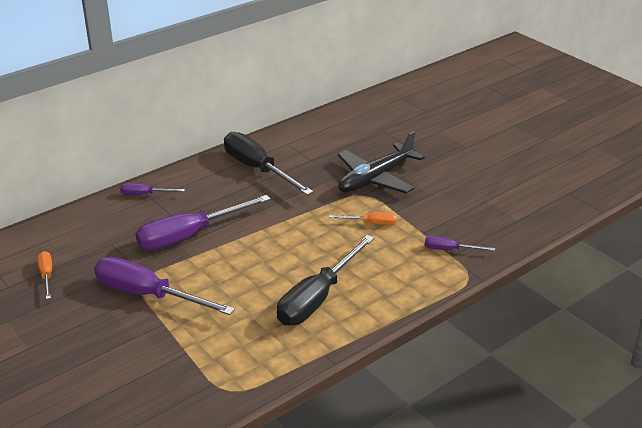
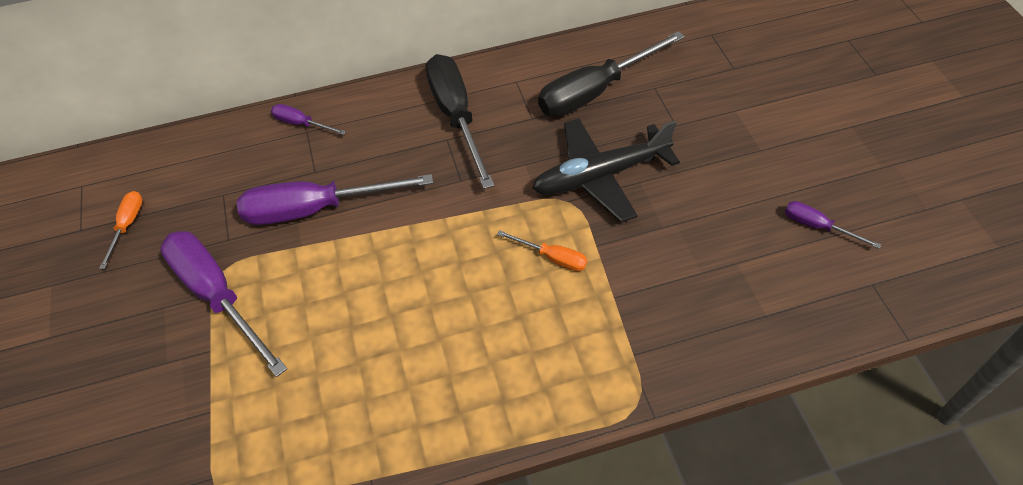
camera: 25 degrees right, 20 degrees up
(317, 298) = (414, 372): black screwdriver -> black screwdriver (595, 91)
(450, 250) = (636, 342): purple screwdriver -> purple screwdriver (817, 226)

